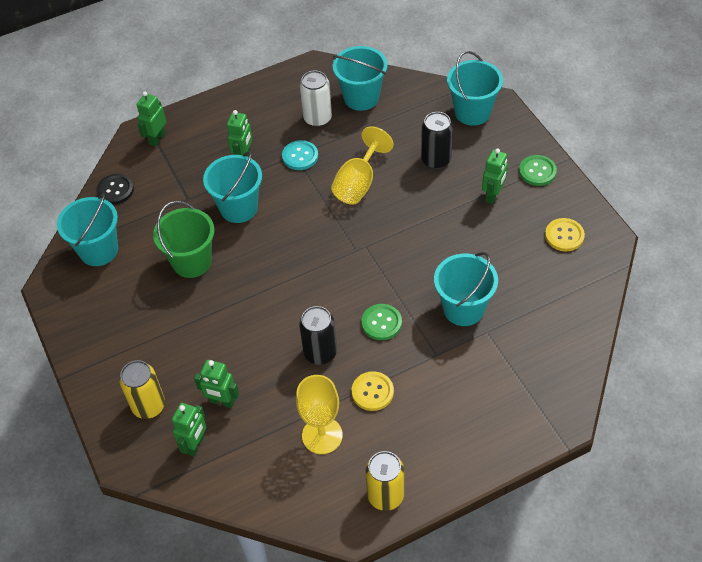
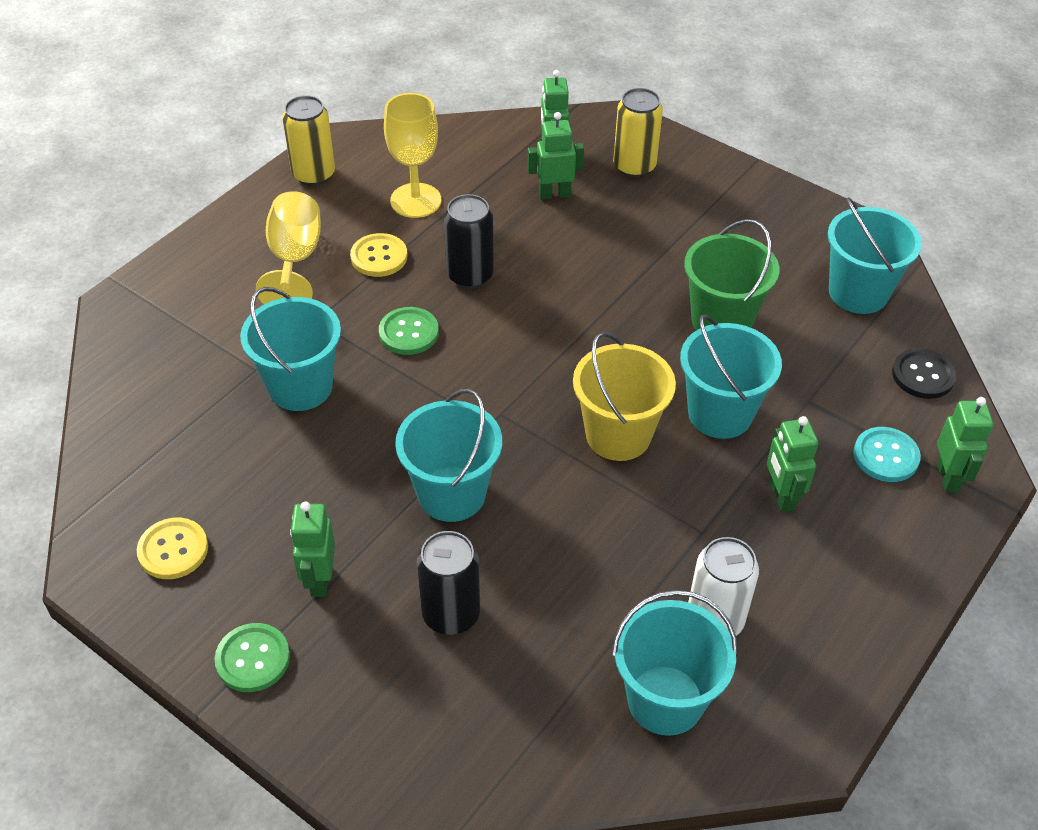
camera: 150 degrees right, 5 degrees down
(300, 156) = (691, 533): turquoise button -> turquoise button (886, 456)
(300, 215) = (618, 435): none -> yellow bucket
(358, 183) = (561, 519): yellow goblet -> yellow goblet (295, 259)
(472, 112) = (427, 751): turquoise bucket -> turquoise bucket (451, 494)

